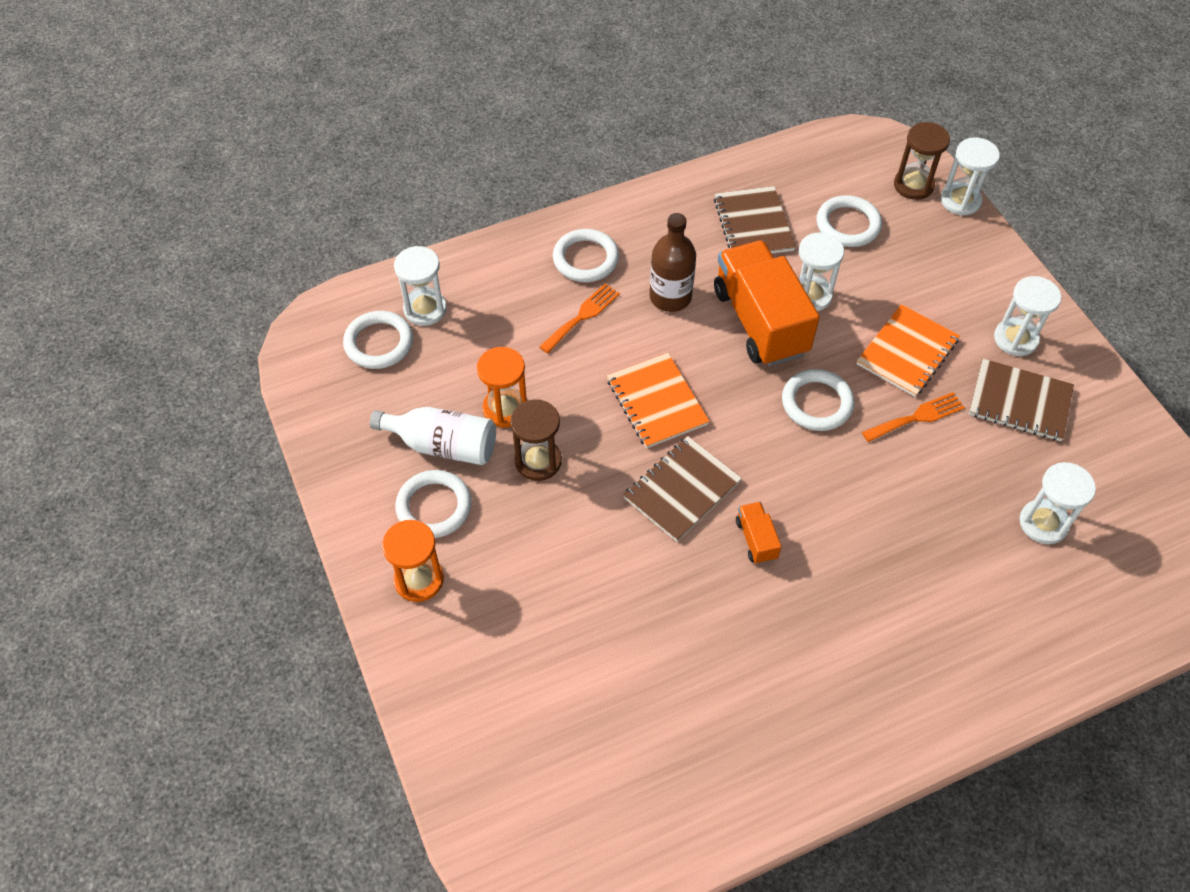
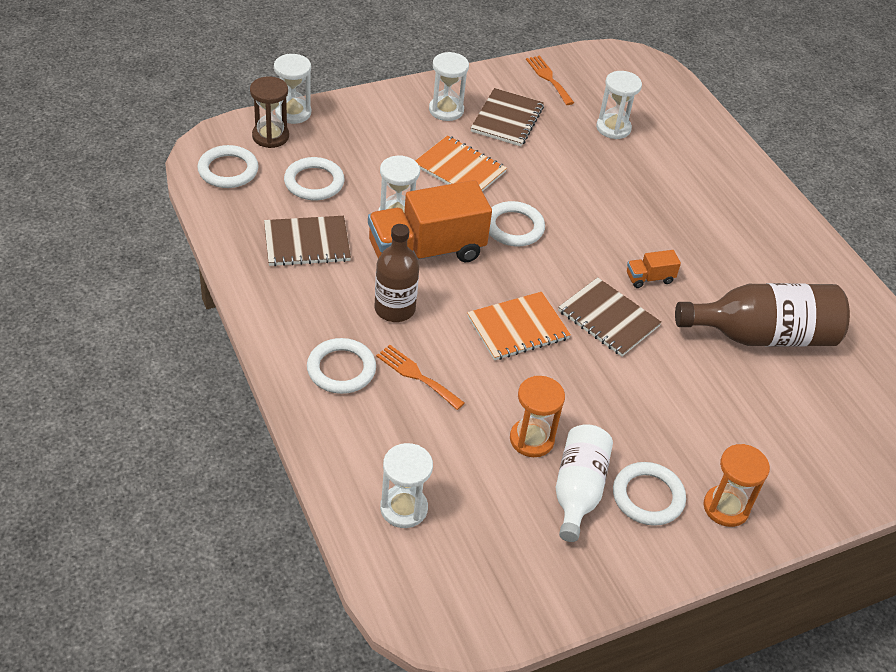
camera: 95 degrees left, 10 degrees down
(379, 343) = (450, 550): white ring -> white ring (228, 170)
(538, 461) = (589, 416): brown hourglass -> none
(675, 660) = (763, 335): none -> brown bottle
(917, 417) = (525, 174): orange fork -> orange fork (548, 78)

